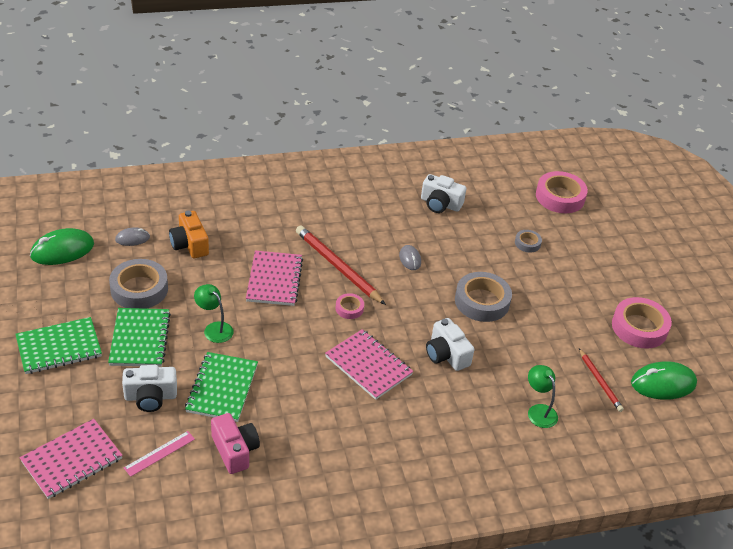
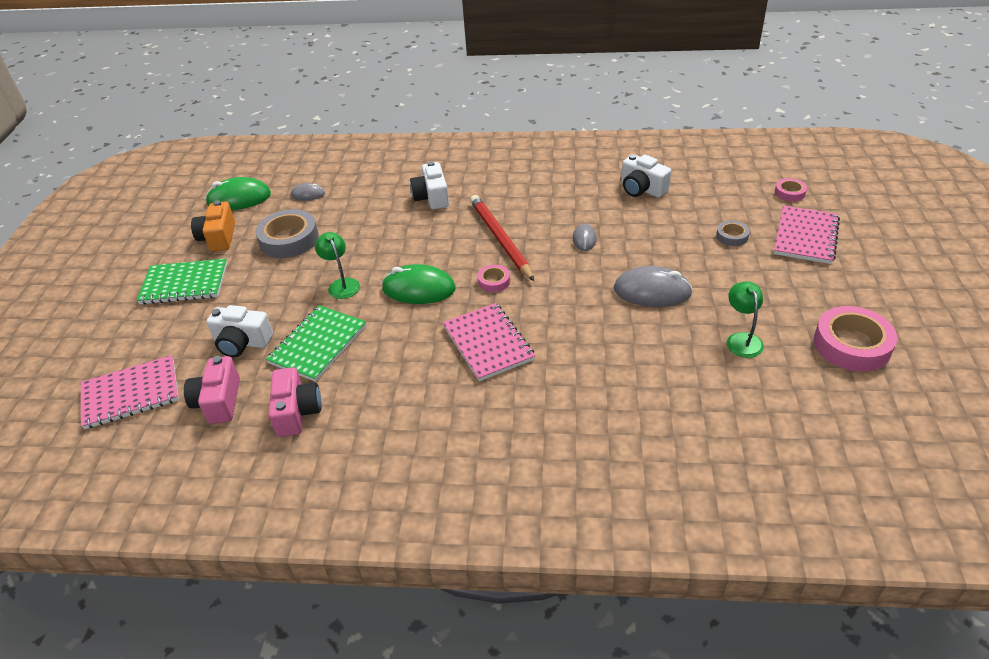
camera: 25 degrees right, 0 degrees up
(140, 339) = (263, 285): green notebook -> none
(159, 453) = (218, 401): pink ruler -> pink camera
(189, 244) = (359, 204): orange camera -> orange camera (218, 237)
(274, 280) = (427, 245): pink notebook -> pink notebook (805, 236)
(446, 355) = (585, 344): white camera -> white camera (432, 197)
(482, 301) = (652, 291): grey tape -> grey mouse
(539, 411) = (679, 426): green lamp -> green lamp (742, 339)
(560, 197) = (789, 193): pink tape -> pink tape, size x0.50
(600, 382) = (775, 402): red pencil -> none
(663, 383) = (867, 418): green mouse -> green mouse (418, 289)

